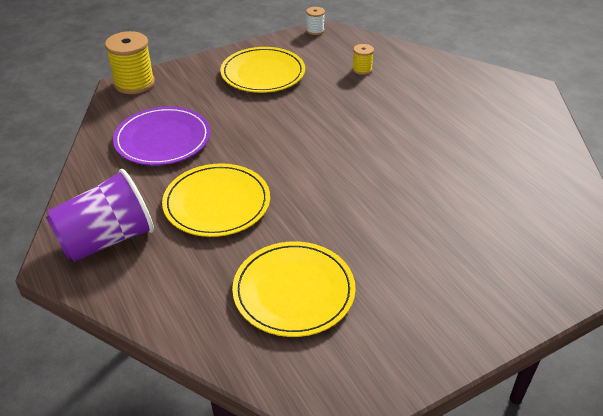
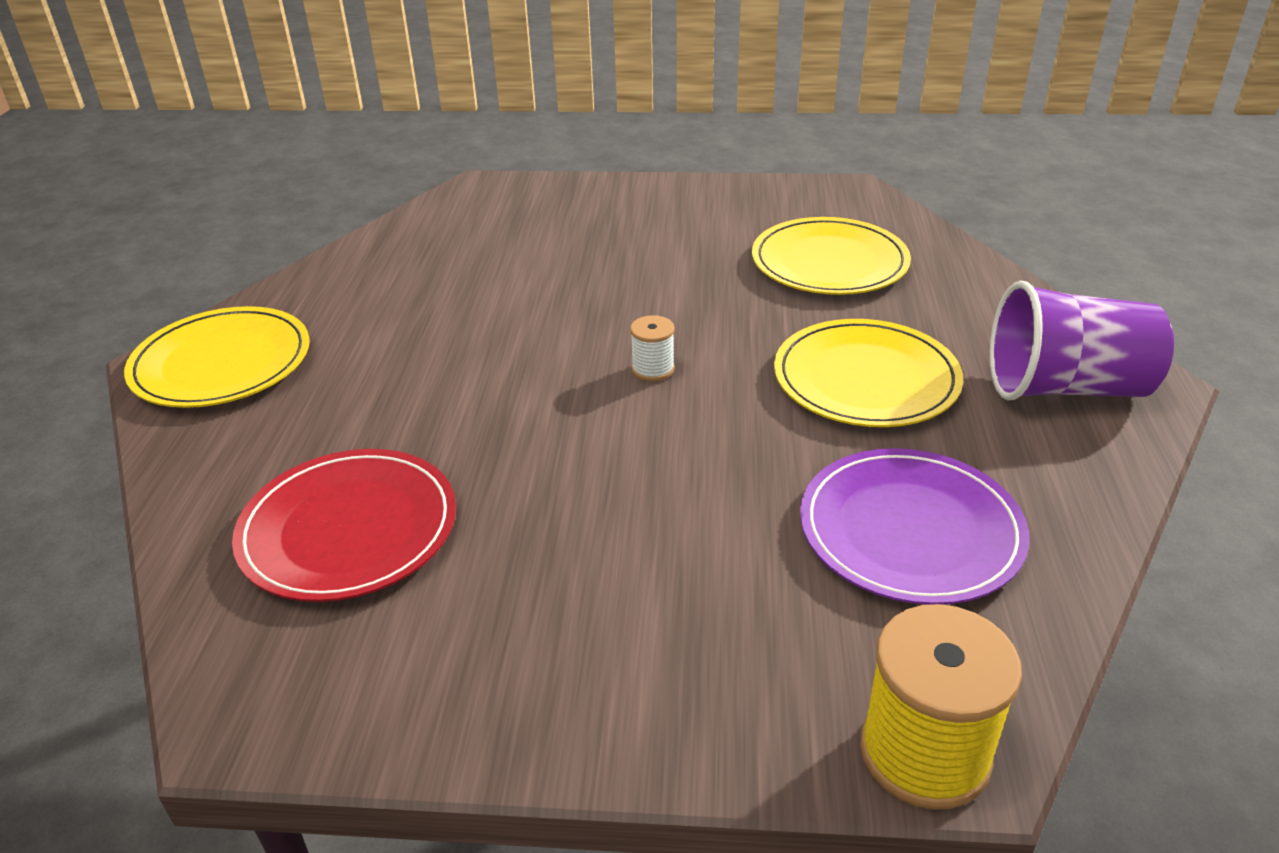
camera: 145 degrees left, 5 degrees down
(263, 73) = (563, 623): yellow plate -> yellow plate (221, 363)
(315, 30) = (264, 731): white spool -> white spool (653, 369)
(362, 69) = (349, 529): yellow spool -> red plate

